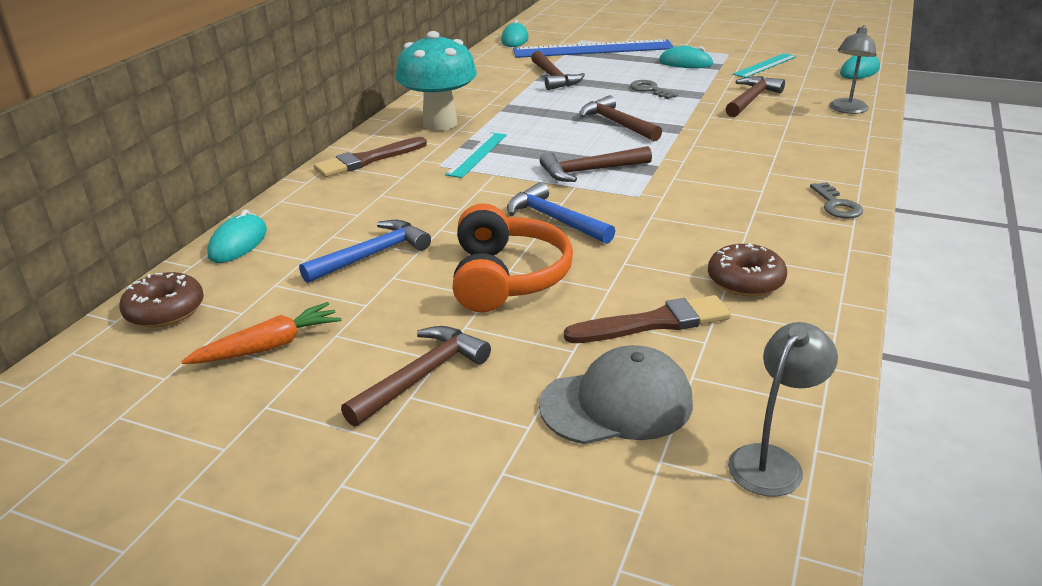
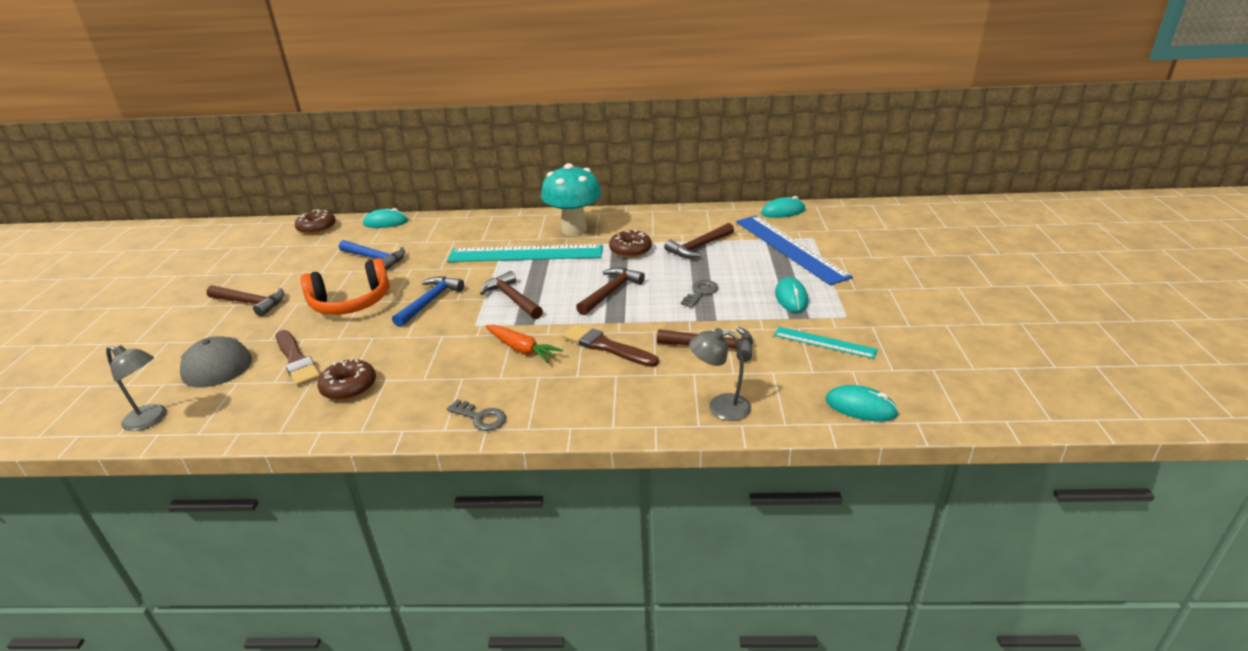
camera: 70 degrees right, 0 degrees up
(269, 346) = (282, 260): orange carrot -> orange carrot (521, 349)
(368, 160) = (503, 224): brown brush -> brown brush (606, 346)
(477, 154) = (525, 254): turquoise ruler -> turquoise ruler, size x1.93
(528, 104) = (630, 250): none -> brown donut
(836, 205) = (480, 417): grey key -> grey key turned 120 degrees counterclockwise

